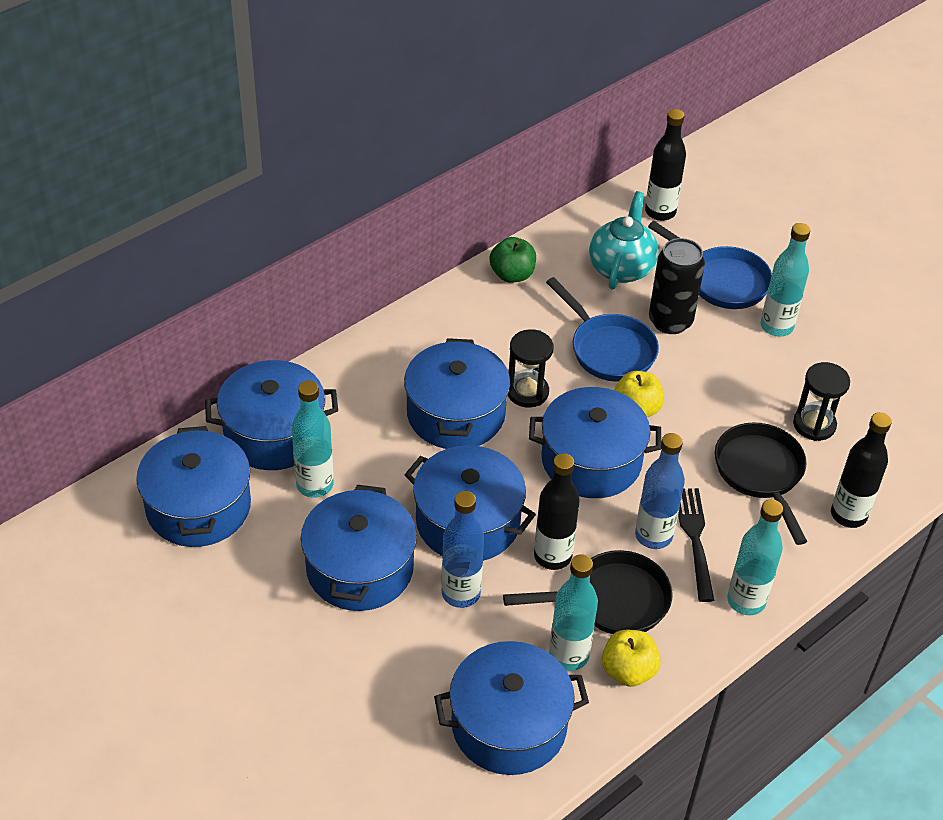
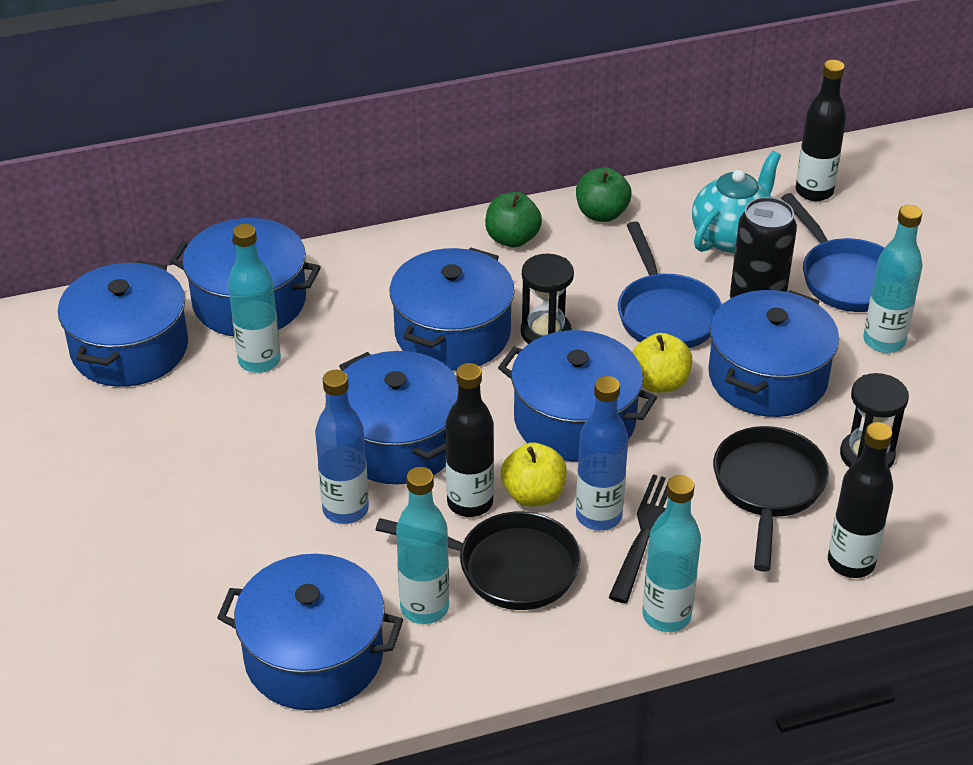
camera: 25 degrees right, 5 degrees down
(360, 568) = (254, 453): blue pot -> blue pot (767, 377)
(455, 316) = (512, 239): none -> green apple
(628, 671) = (482, 644): yellow apple -> yellow apple (533, 494)

